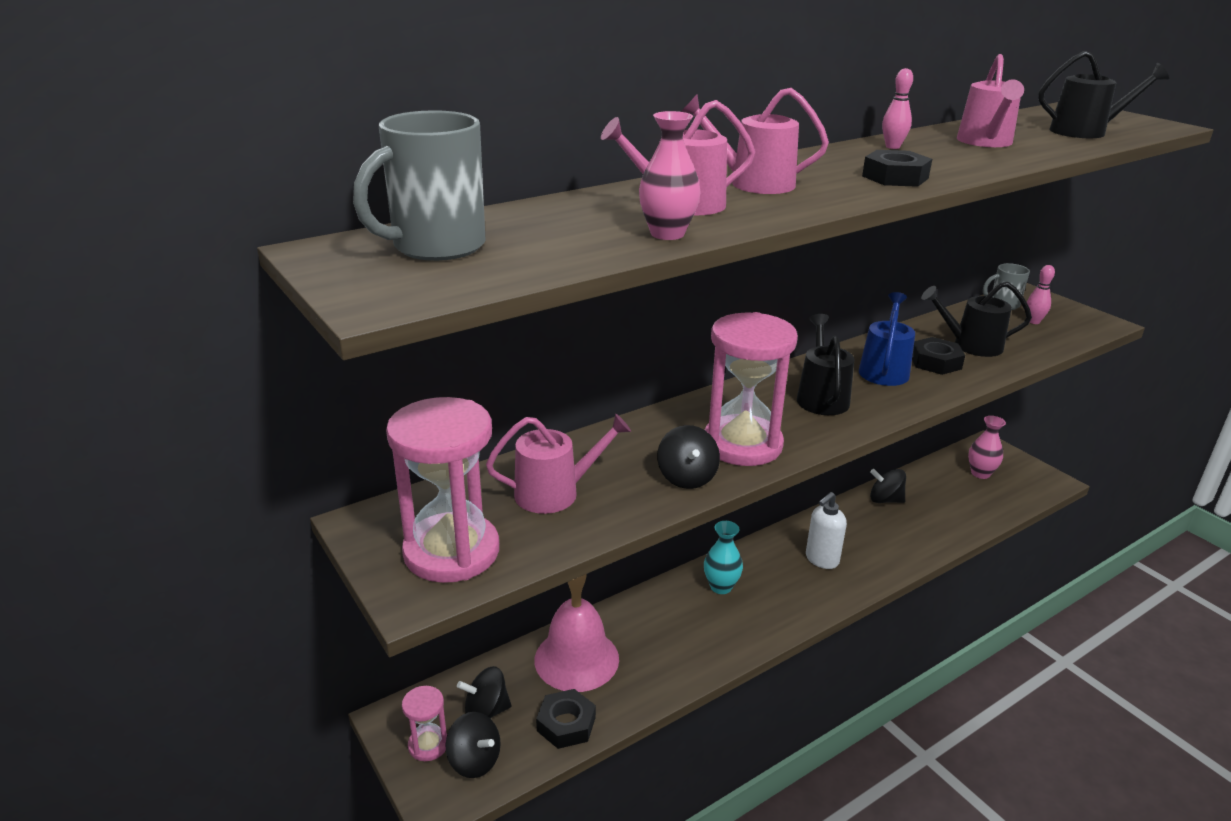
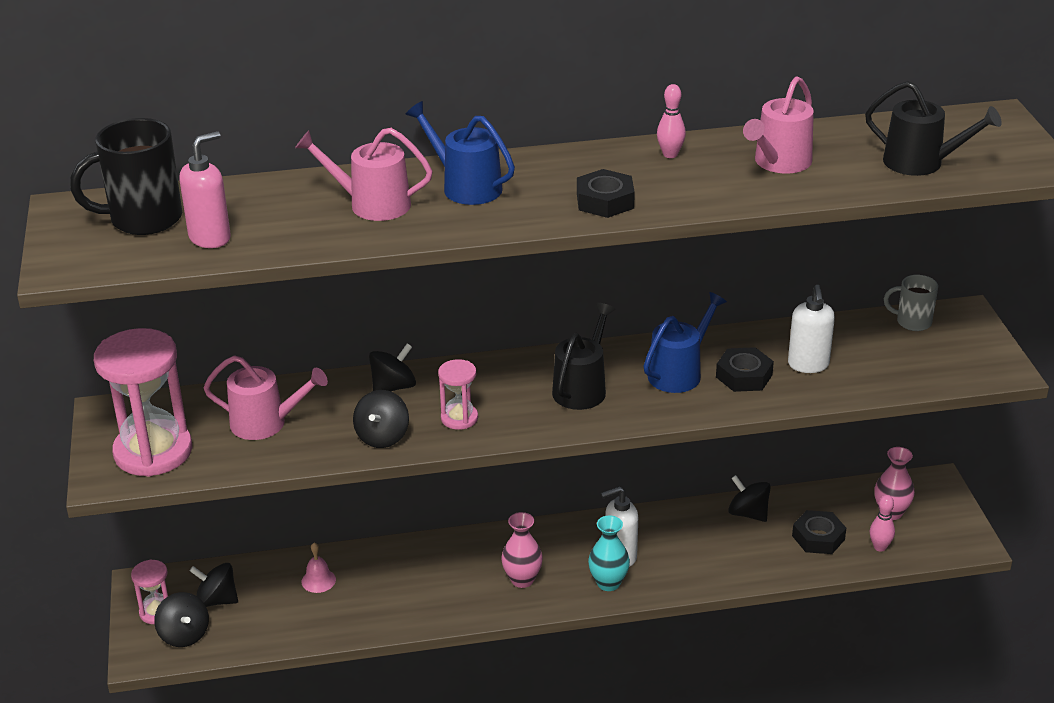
camera: 25 degrees right, 5 degrees up
(436, 247) = (143, 219): grey mug -> black mug
(540, 251) = (210, 238): none -> pink soap dispenser
(566, 724) = (273, 630): black nut -> black nut (818, 537)
(576, 659) = (318, 580): pink bell -> pink bell, size x0.42
(653, 432) = (393, 387): none -> black spinning top
(667, 234) = (320, 238): pink vase -> pink vase (522, 580)
(721, 587) = (497, 554): turquoise vase -> turquoise vase (608, 583)
(742, 444) = (459, 418): pink hourglass -> pink hourglass, size x0.49
(754, 183) = (466, 187): pink watering can -> blue watering can
(971, 345) = (808, 365): black watering can -> white soap dispenser
(1033, 321) = (919, 351): pink bowling pin -> pink bowling pin (880, 547)

